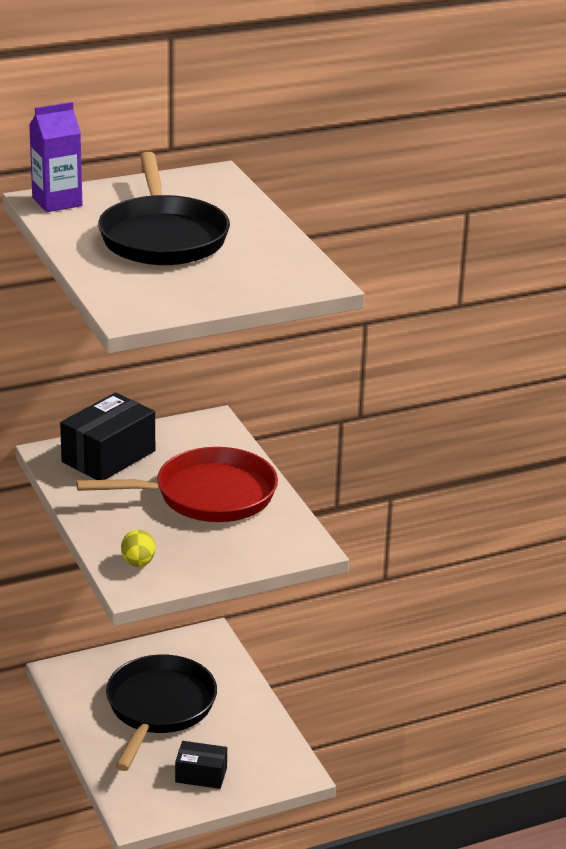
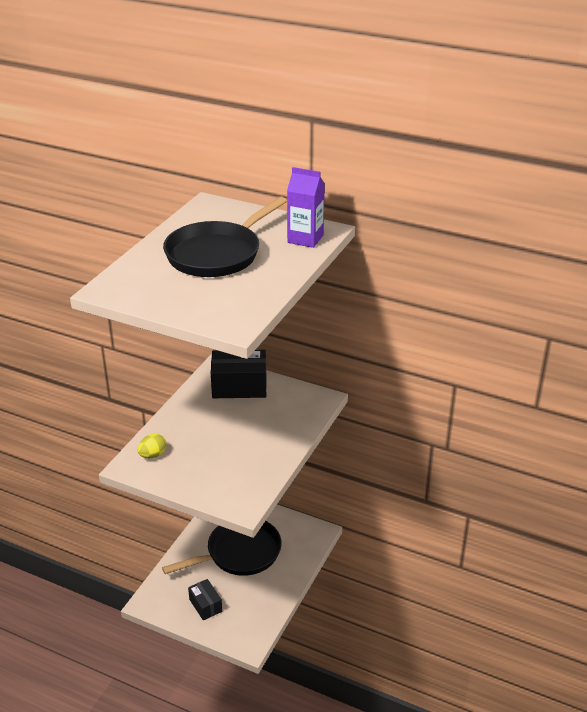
camera: 50 degrees right, 5 degrees up
(57, 202) = (212, 208): purple carton -> purple carton (305, 239)
(207, 495) = (247, 440): red pan -> none

